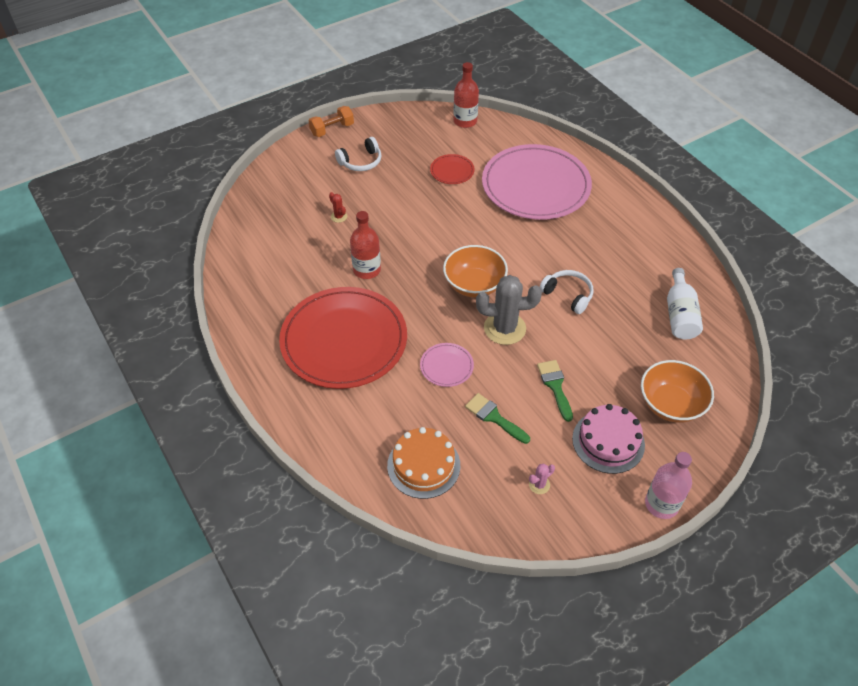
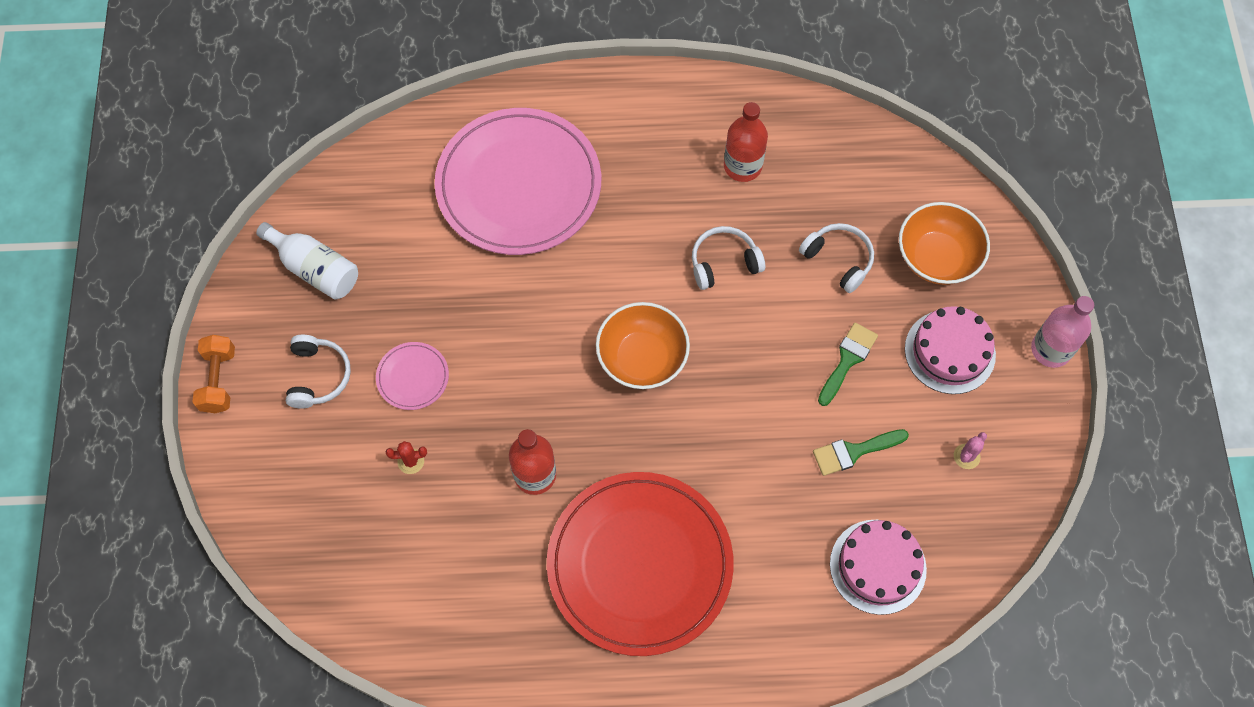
camera: 60 degrees left, 15 degrees up
(423, 465) = (877, 566): orange cake -> pink cake
(446, 366) = (751, 463): pink plate -> pink plate (413, 377)
(452, 171) = (420, 269): red plate -> none
(465, 121) = (331, 195): red bottle -> red bottle (742, 166)
(504, 328) = (732, 364): grey cactus -> none
(539, 485) = (966, 456): pink cactus -> pink cactus turned 45 degrees clockwise
(555, 386) = (847, 360): green brush -> green brush turned 105 degrees clockwise
(620, 351) = (838, 260): none -> white headphones
(679, 314) = (823, 165): white bottle -> white bottle (315, 269)

